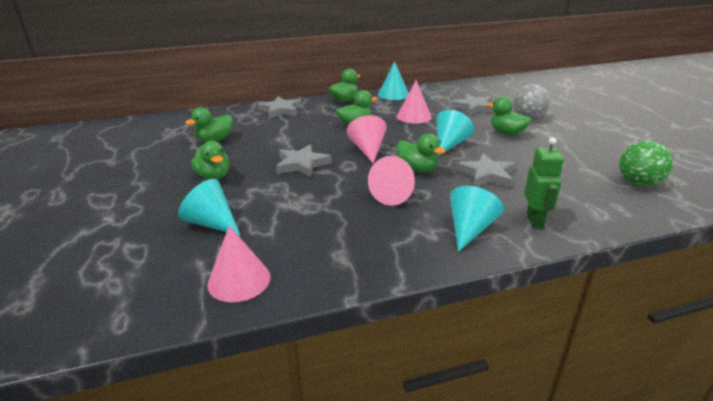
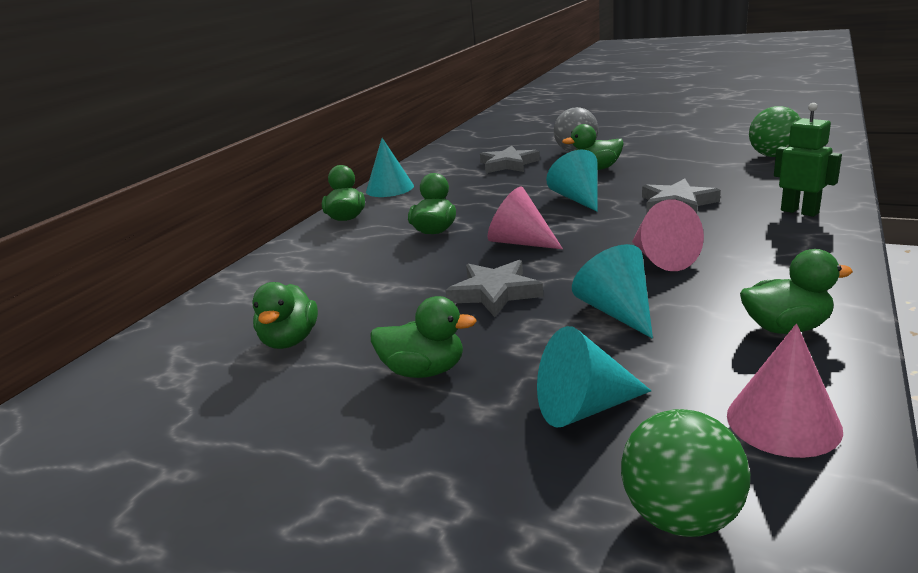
camera: 45 degrees left, 5 degrees down
(143, 272) = (681, 516): none -> green ball
(281, 110) = (290, 265): grey star -> none
(414, 116) = (474, 195): pink cone -> none
(417, 169) = (615, 230): green duck -> green duck (786, 327)
(470, 229) = (787, 244): turquoise cone -> turquoise cone (617, 312)

